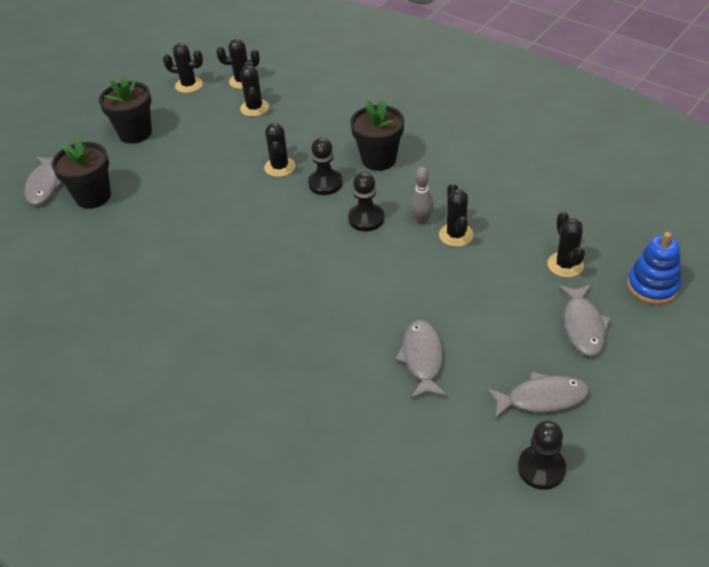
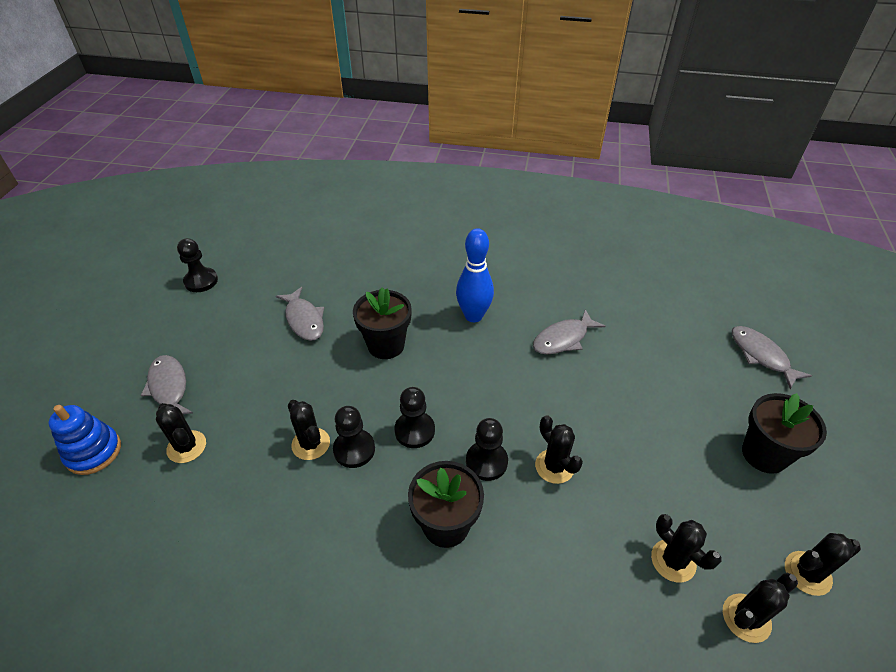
camera: 150 degrees right, 0 degrees up
(93, 196) = (701, 360): black flower pot -> black flower pot (386, 345)
(242, 300) = (473, 316): none -> blue bowling pin
(421, 220) = (354, 449): grey bowling pin -> black pawn
(542, 398) = (203, 321): grey fish -> grey fish (563, 339)

